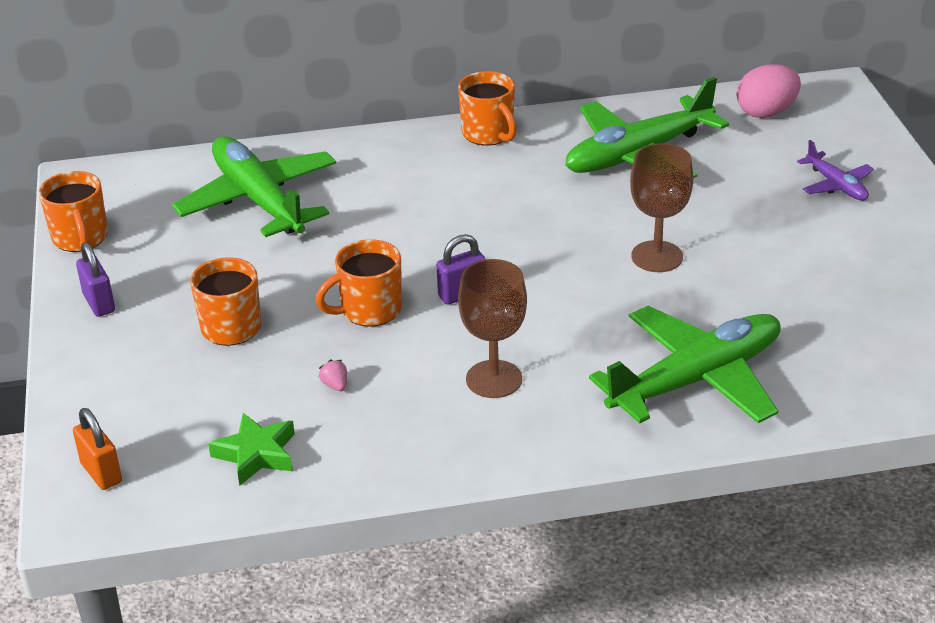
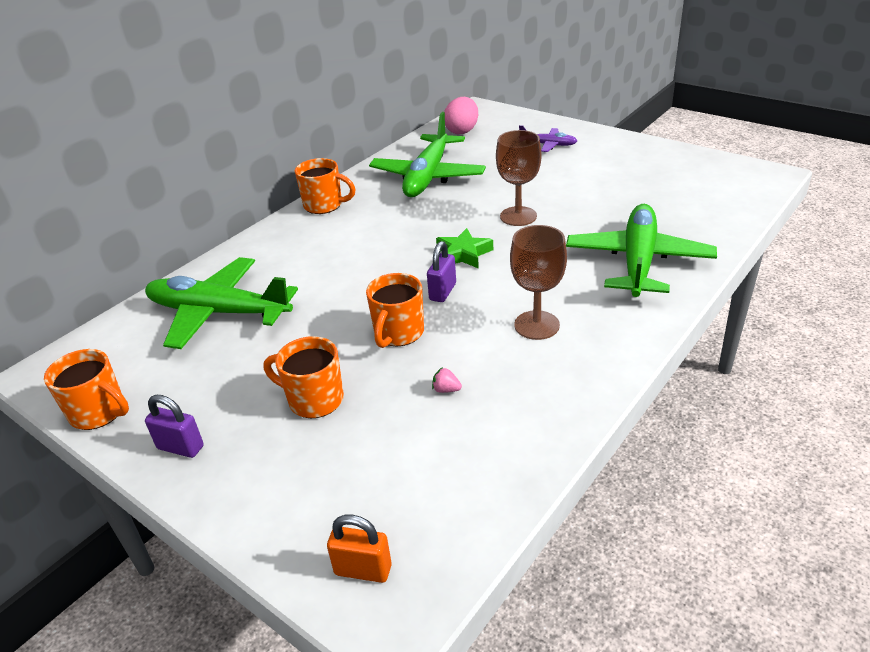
camera: 40 degrees left, 0 degrees up
(256, 454) = (462, 469): green star -> green star (463, 254)

